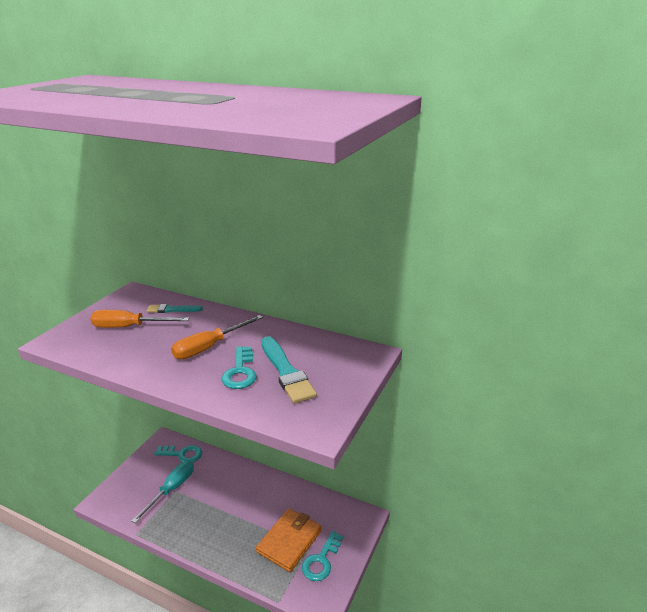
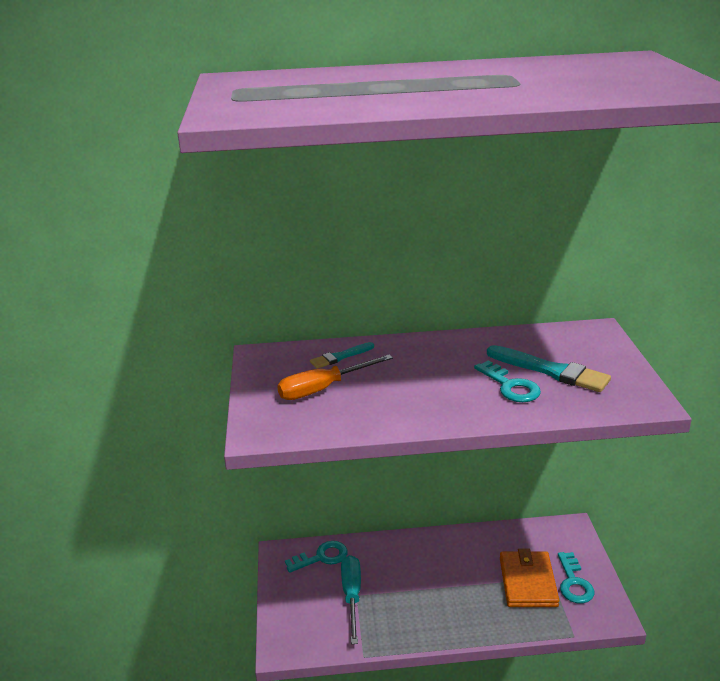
camera: 30 degrees left, 0 degrees up
(209, 347) = (443, 376): orange screwdriver -> none

